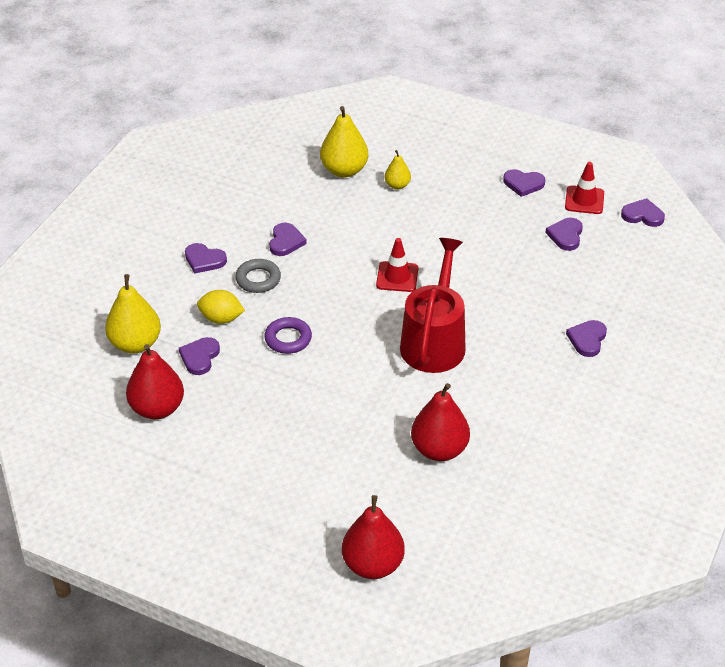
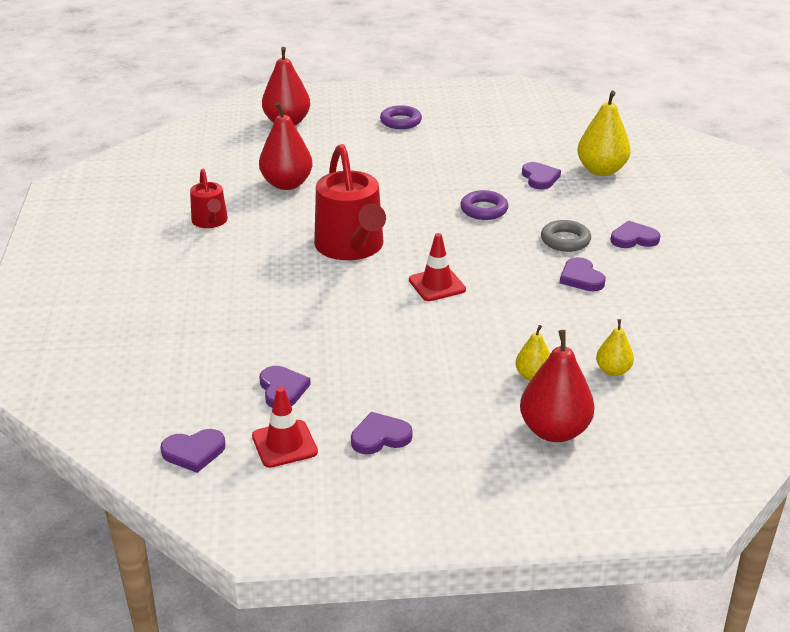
camera: 150 degrees right, 10 degrees down
(157, 408) = (529, 144): red pear -> red pear (554, 431)
(221, 319) = (557, 205): yellow lemon -> none
(247, 508) = (400, 121): none -> purple ring
(344, 170) = (613, 371): yellow pear -> yellow pear, size x0.54
(540, 424) = (210, 221): none -> red watering can
(587, 339) = (199, 294): purple heart -> none

